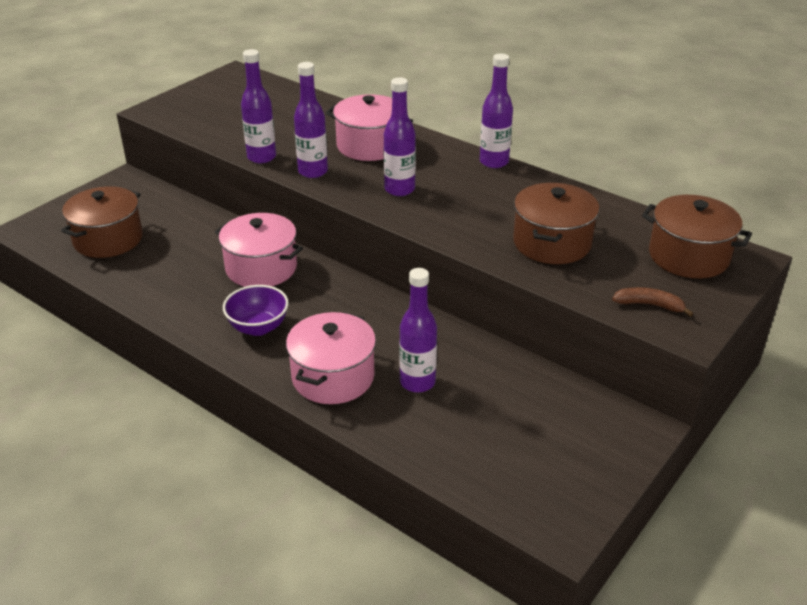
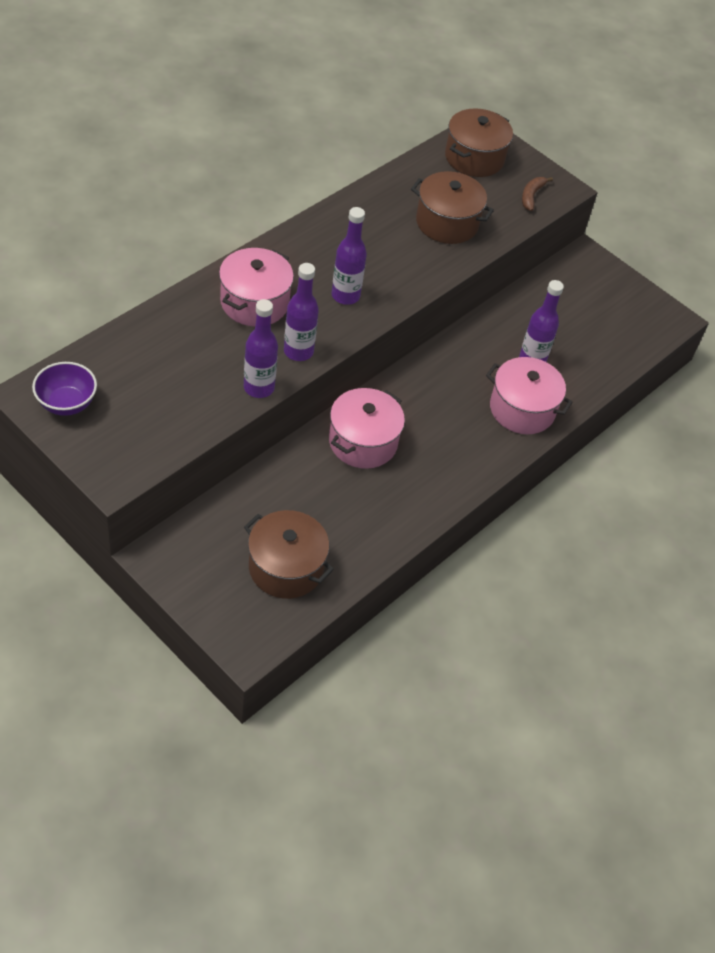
camera: 90 degrees left, 15 degrees up
(258, 327) = (453, 451): purple bowl -> purple bowl (67, 403)
(494, 162) = (309, 224): purple bottle -> none

